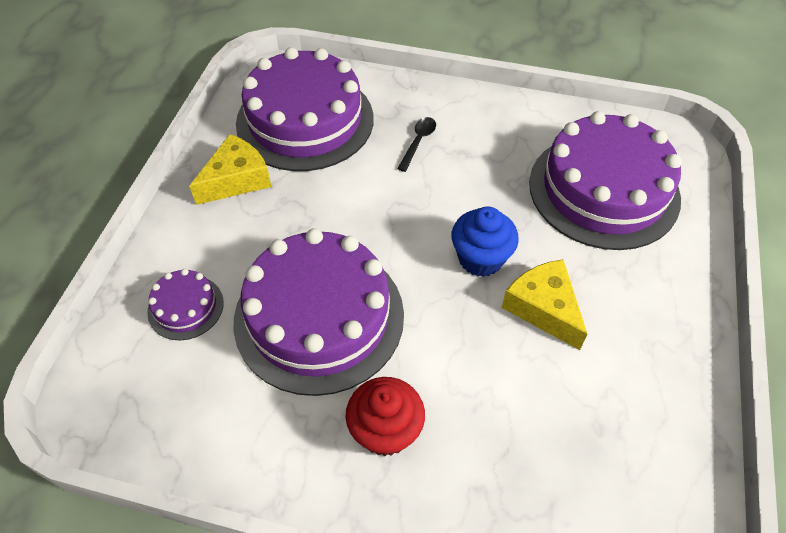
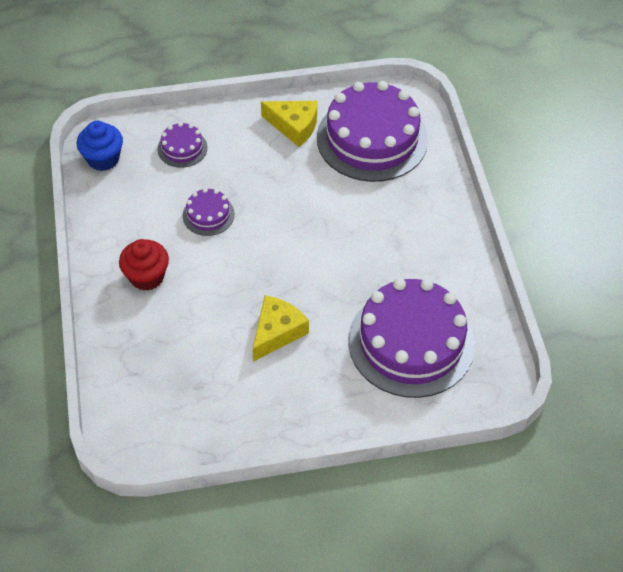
camera: 65 degrees right, 0 degrees up
(319, 317) = (208, 215): purple cake -> purple cake, size x0.45
(418, 142) = (391, 212): black spoon -> none
(480, 258) = (301, 284): blue cupcake -> blue cupcake (103, 159)

